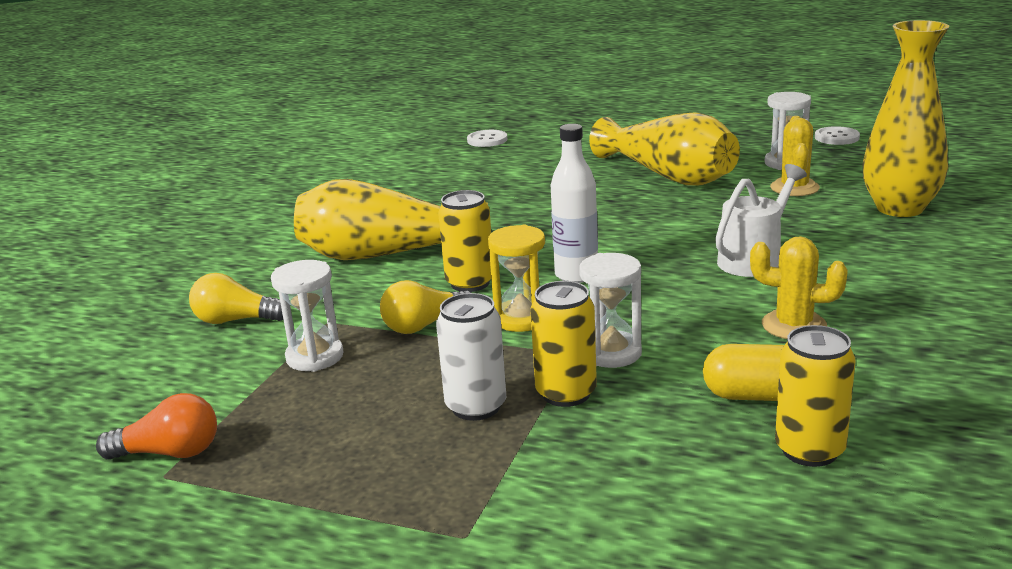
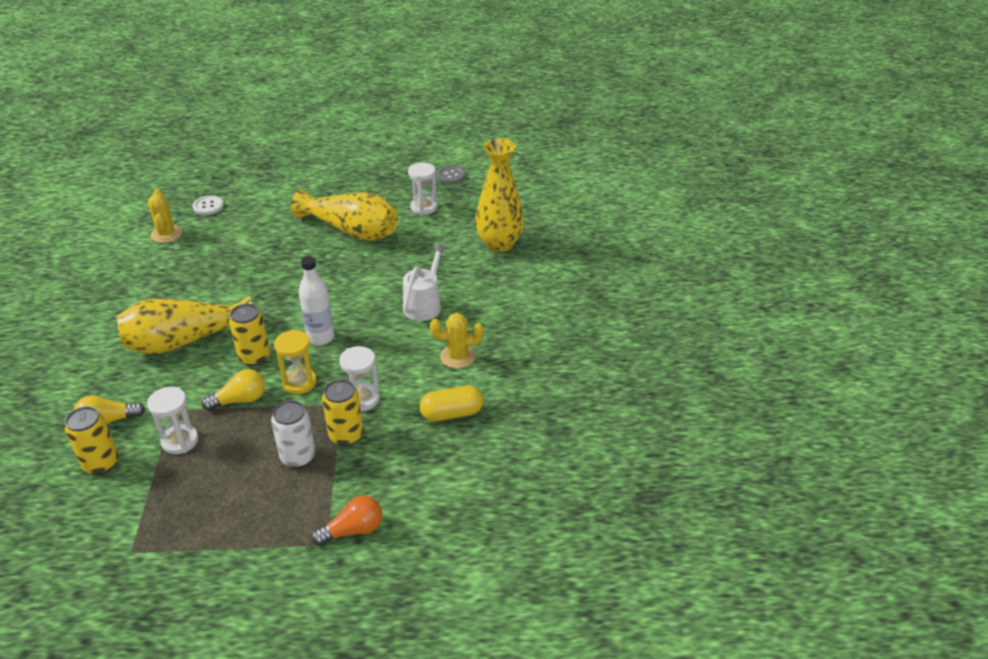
camera: 25 degrees left, 15 degrees up
(170, 453) = (126, 535): orange light bulb -> orange light bulb (353, 530)
(424, 325) = (240, 400): yellow light bulb -> yellow light bulb turned 150 degrees counterclockwise
(794, 188) = (434, 232): yellow cactus -> yellow cactus (166, 234)
(809, 450) = (482, 445): yellow can -> yellow can (101, 463)
(836, 137) = (451, 176): white button -> grey button

